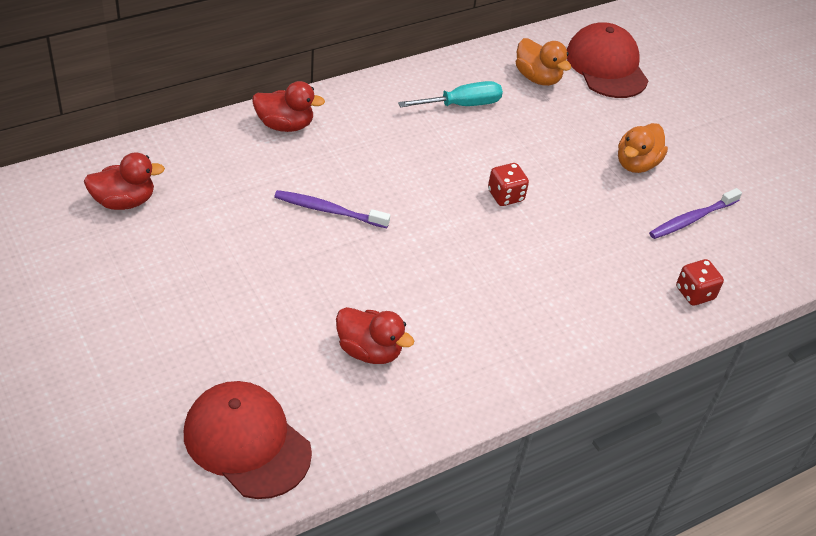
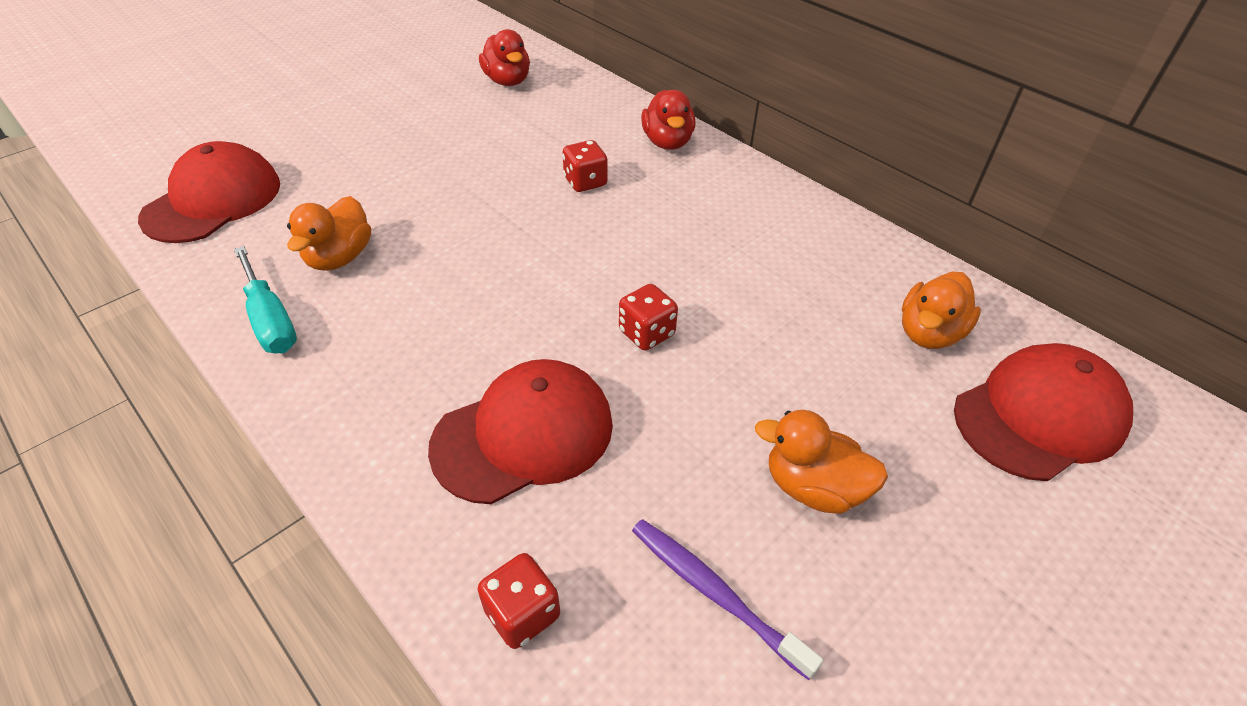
camera: 80 degrees right, 0 degrees up
(322, 186) = (585, 182): none -> red dice
(329, 210) = (548, 193): purple toothbrush -> none
(369, 351) = (340, 257): red duck -> orange duck
(461, 105) = (804, 265): turquoise screwdriver -> turquoise screwdriver (270, 320)
(578, 271) = (523, 434): none -> red cap

